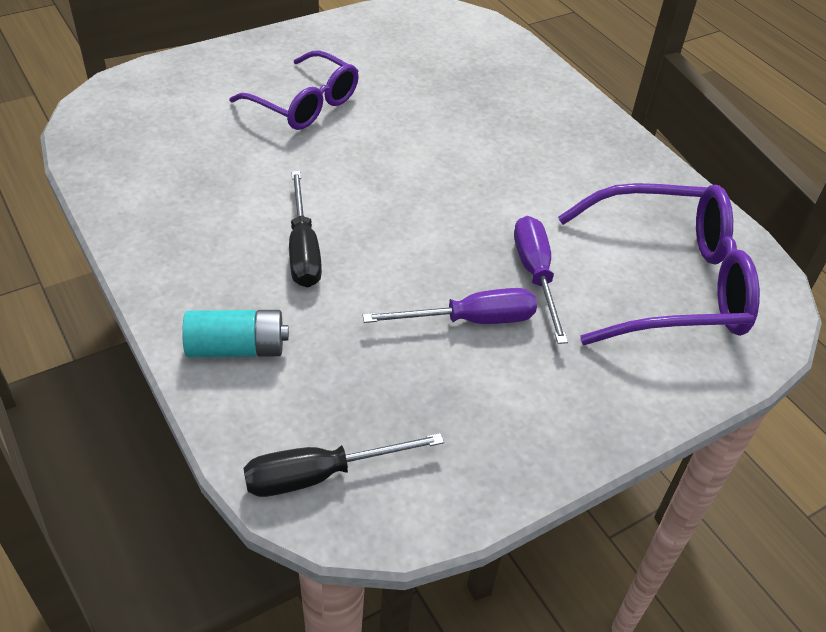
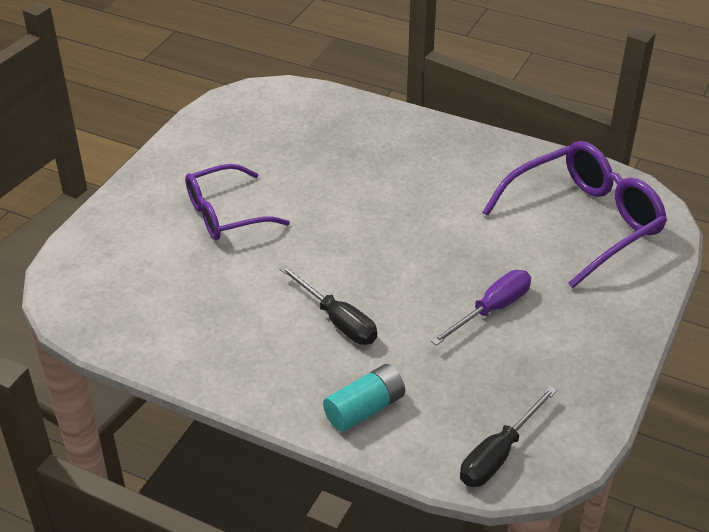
camera: 30 degrees left, 5 degrees down
(305, 104) = (225, 214): purple glasses -> purple glasses turned 150 degrees clockwise
(535, 275) = (502, 259): purple screwdriver -> none

